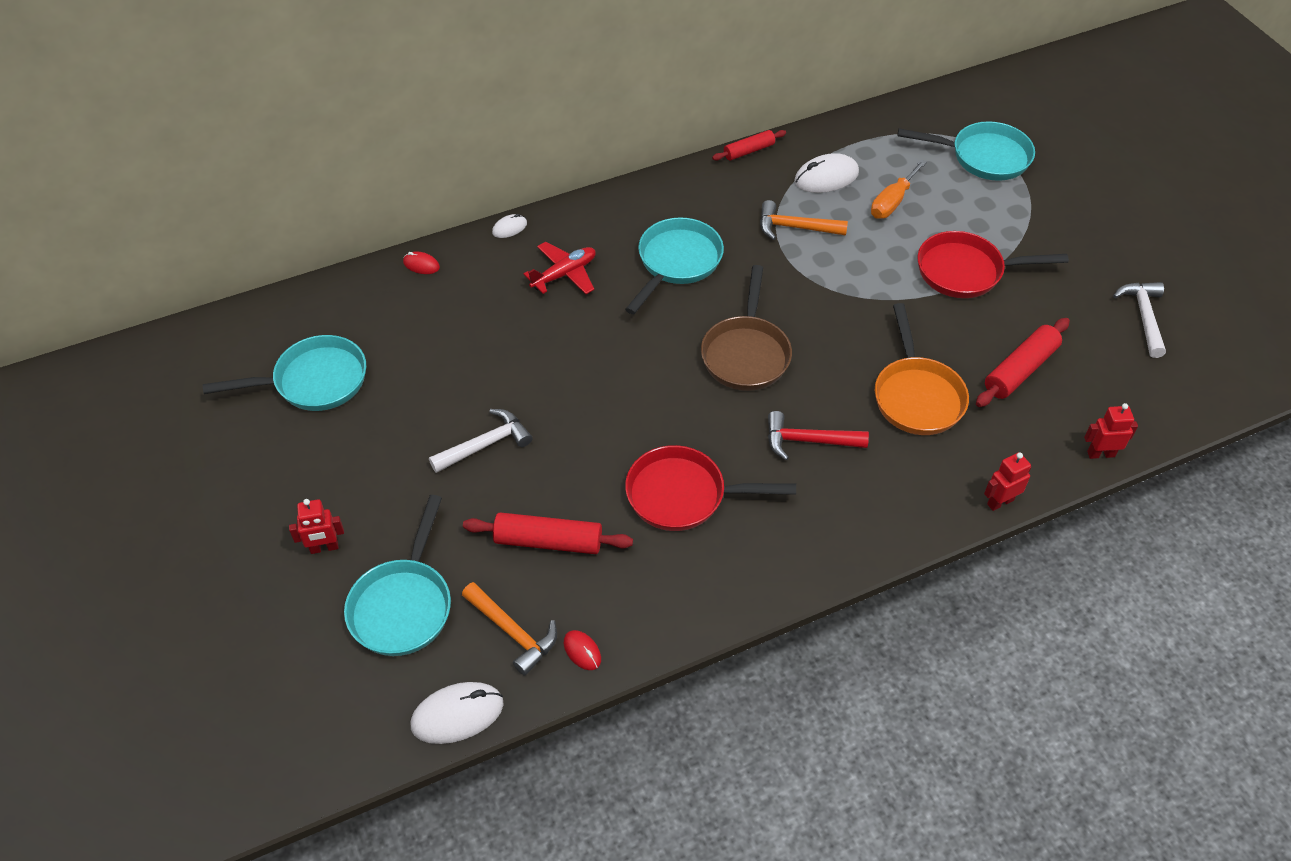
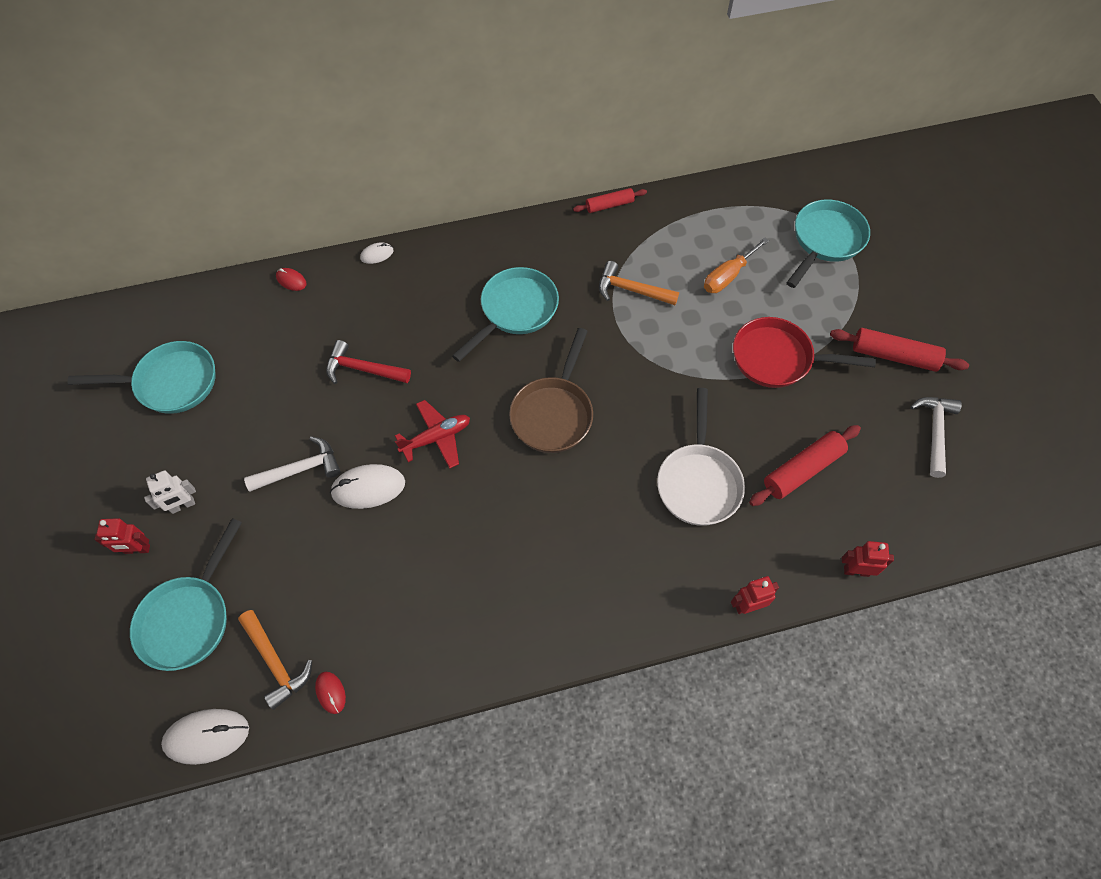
camera: 10 degrees right, 10 degrees up
(363, 498) = (183, 506): none -> white robot
(548, 541) = (329, 576): red rolling pin -> red rolling pin (894, 356)
(564, 274) = (413, 308): red plane -> red plane (436, 438)
(683, 495) = (460, 549): red pan -> none
(808, 441) = (586, 512): red hammer -> red hammer (363, 369)
(826, 177) = (673, 242): white mouse -> white mouse (368, 488)
(916, 396) = (698, 481): orange pan -> white pan
(983, 157) = (825, 241): turquoise pan -> turquoise pan turned 75 degrees counterclockwise

